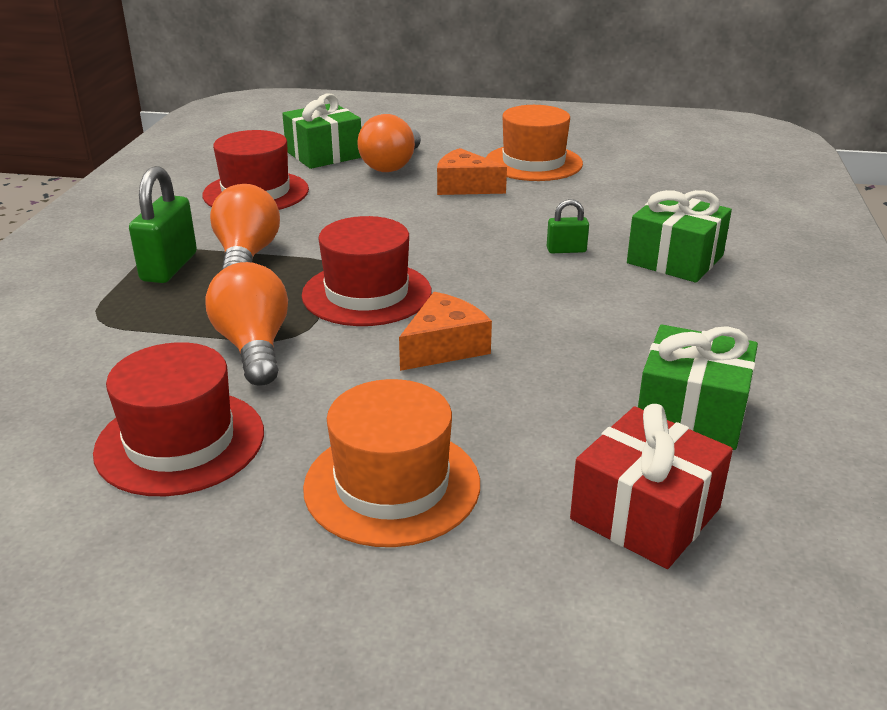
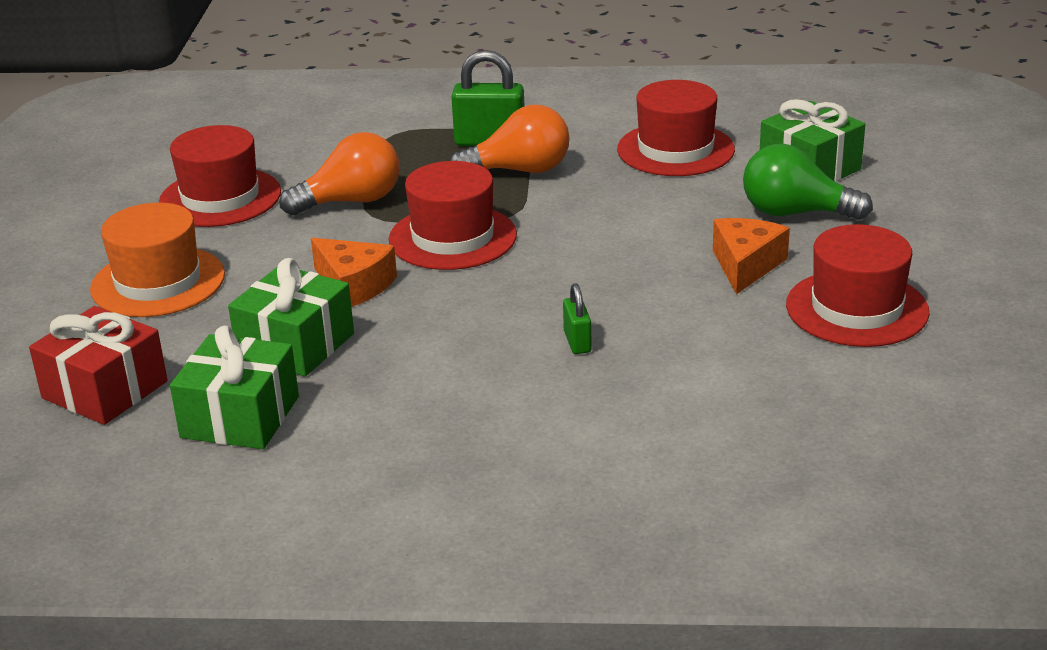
camera: 85 degrees right, 0 degrees up
(392, 165) = (795, 213): orange light bulb -> green light bulb
(533, 163) = (857, 308): orange hat -> red hat
(675, 259) = (570, 418): green gift -> green gift (295, 345)

